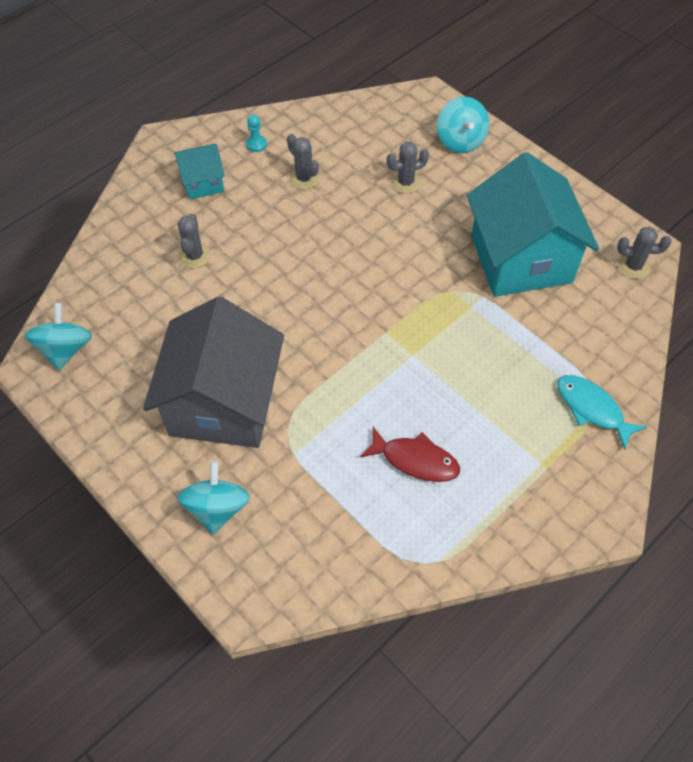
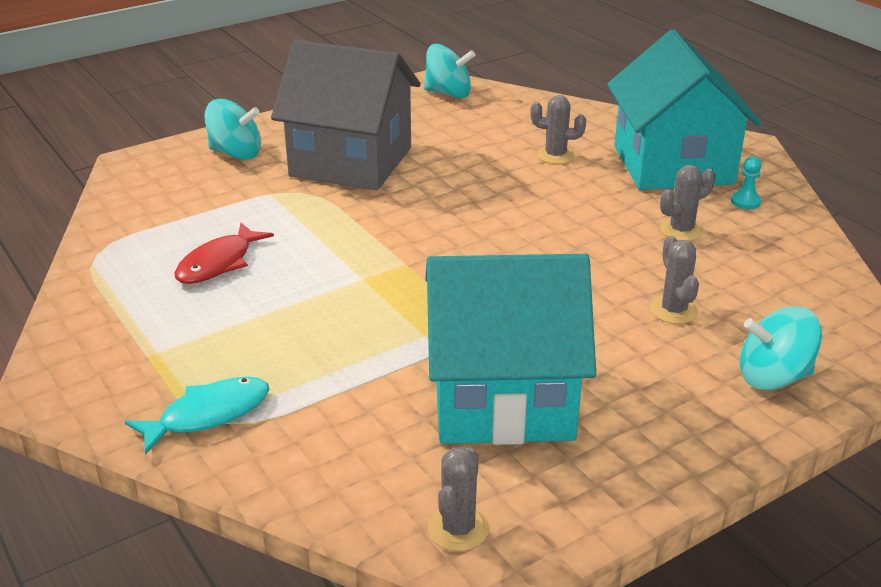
camera: 100 degrees right, 25 degrees down
(202, 182) = (673, 165): turquoise house -> turquoise house, size x2.10

